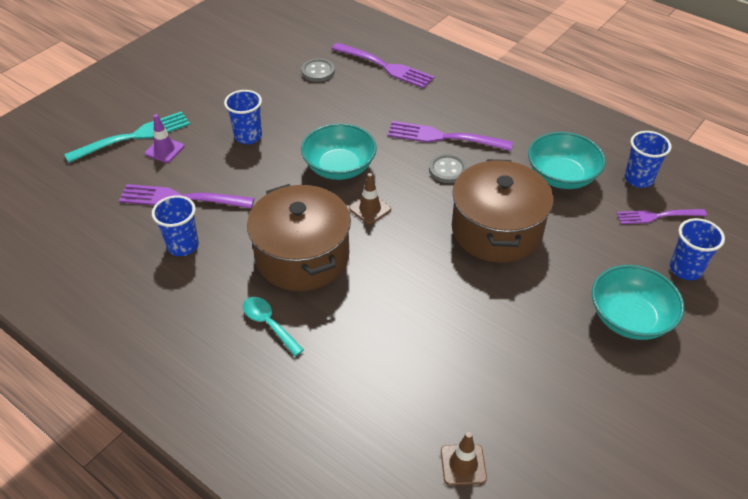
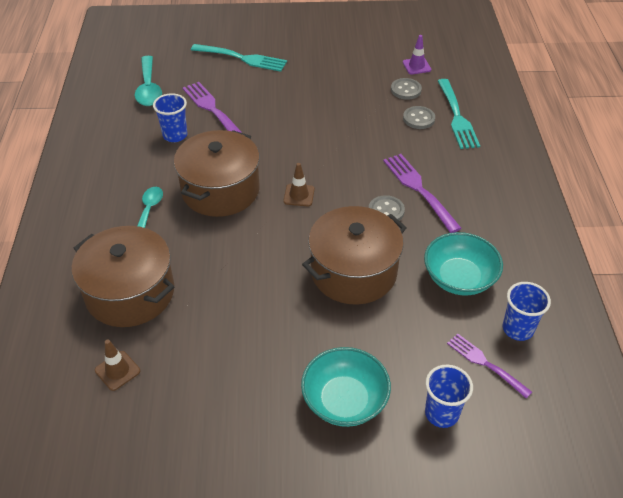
camera: 50 degrees right, 0 degrees up
(82, 226) = (149, 88): none -> turquoise spoon
(164, 150) = (245, 77): purple traffic cone -> purple traffic cone (416, 66)
(248, 136) = (300, 101): blue cup -> none
(339, 167) = (322, 157): turquoise bowl -> none
(362, 87) = (418, 119): none -> grey button
(369, 400) = (130, 293): none -> brown pot
(384, 66) = (456, 116): purple fork -> turquoise fork

